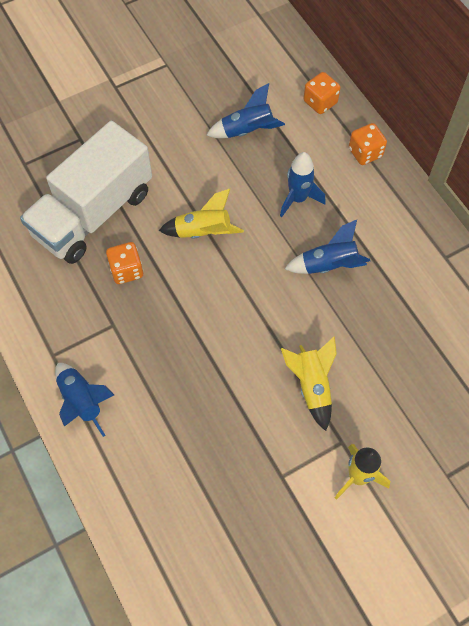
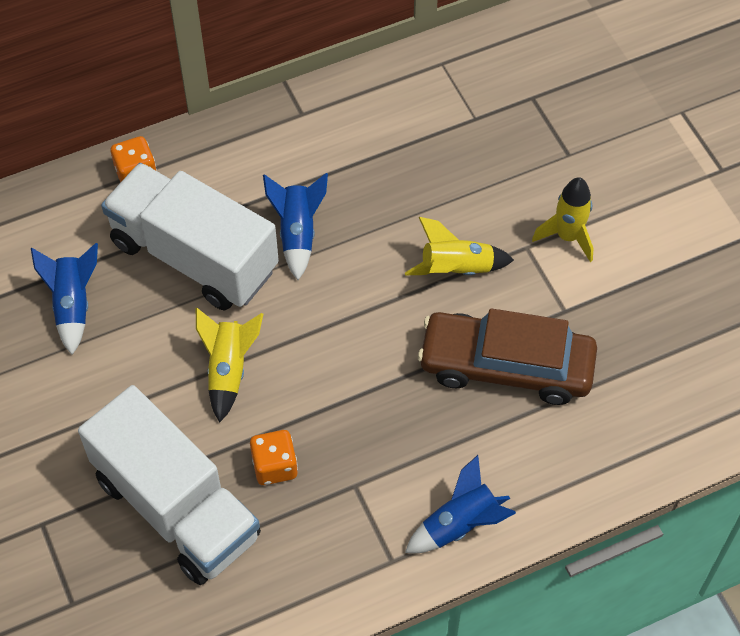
camera: 85 degrees left, 5 degrees down
(223, 430) = (506, 366): none -> brown car
(298, 199) = (194, 256): blue rocket -> white truck
(320, 102) = (43, 214): orange dice -> none

